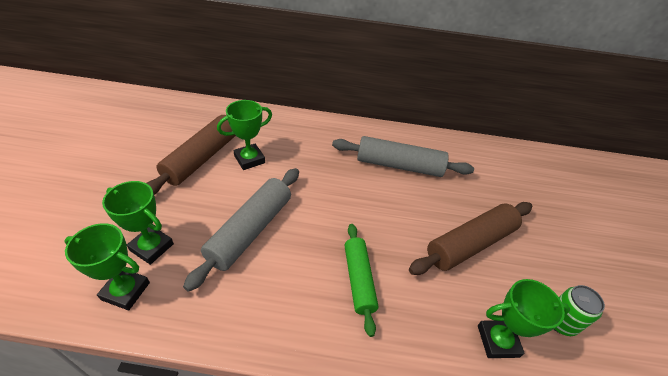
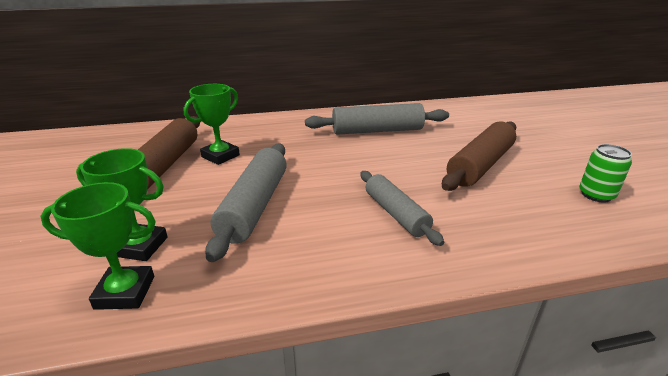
camera: 15 degrees left, 15 degrees down
(358, 280) = (395, 214): green rolling pin -> grey rolling pin
(497, 341) = (556, 221): green trophy -> none

